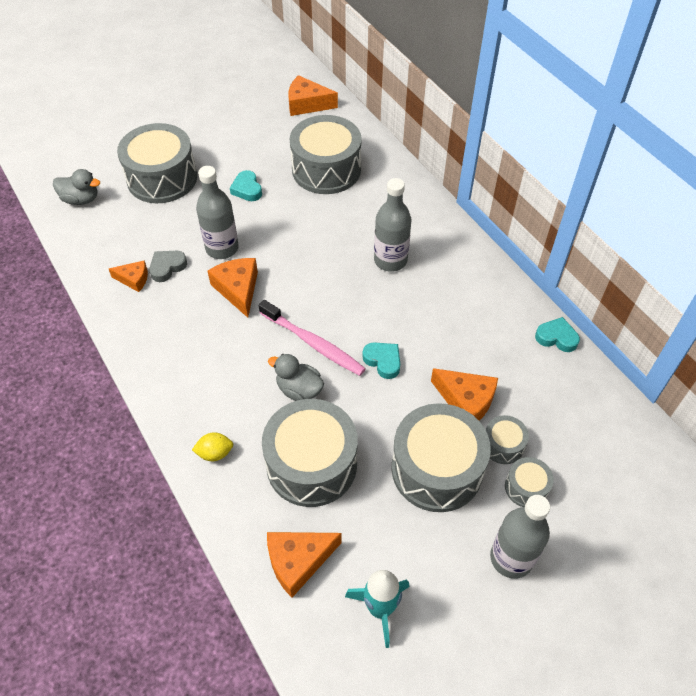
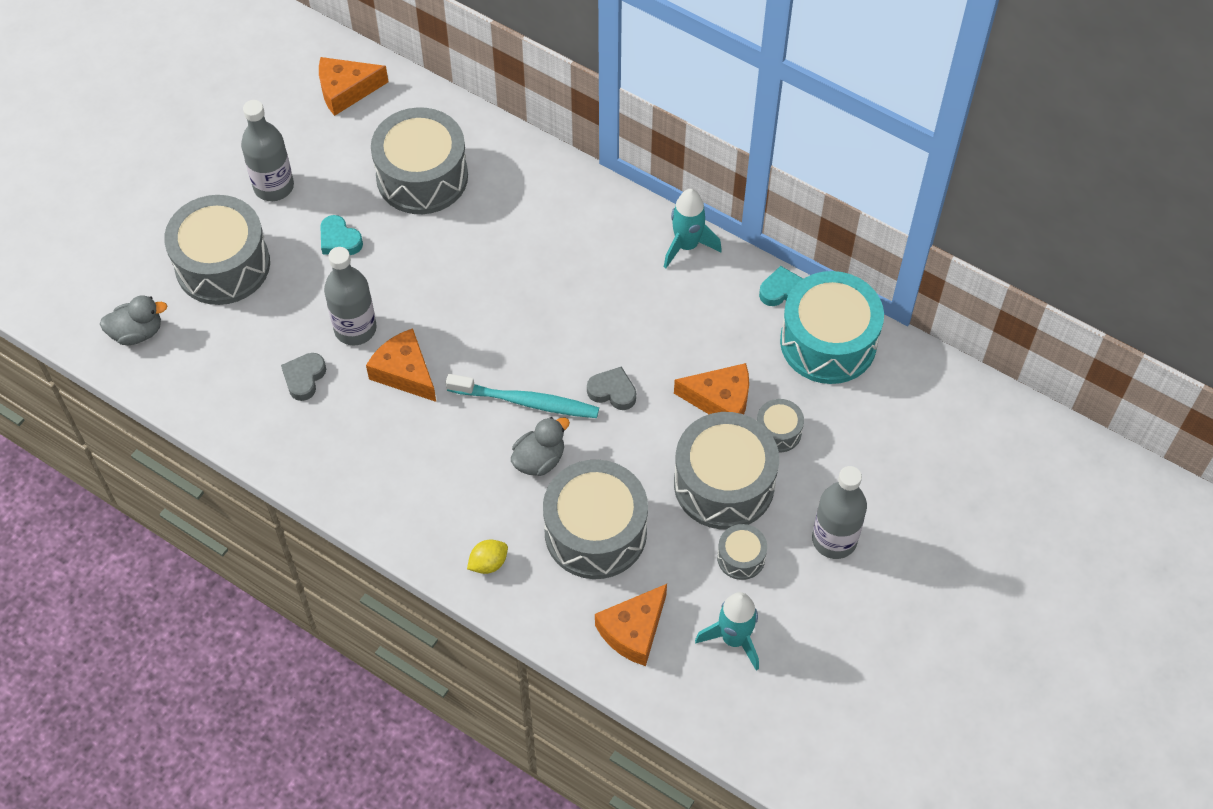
camera: 25 degrees left, 5 degrees up
(134, 279) = (273, 408): orange cheese -> none
(299, 390) = (539, 460): grey duck -> grey duck turned 135 degrees clockwise
(313, 343) = (526, 402): pink toothbrush -> turquoise toothbrush
(383, 361) = (612, 391): turquoise heart -> grey heart
(390, 260) = (560, 268): grey bottle -> grey bottle (274, 187)
(494, 278) = (687, 246): none -> turquoise rocket
(526, 487) = (819, 465): grey drum -> grey drum (741, 557)
(578, 390) = (828, 342): none -> turquoise drum

